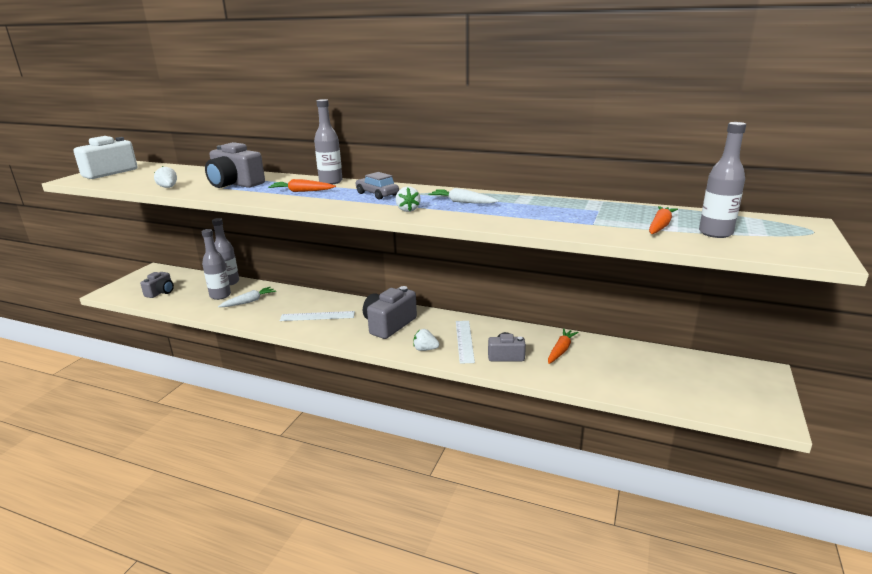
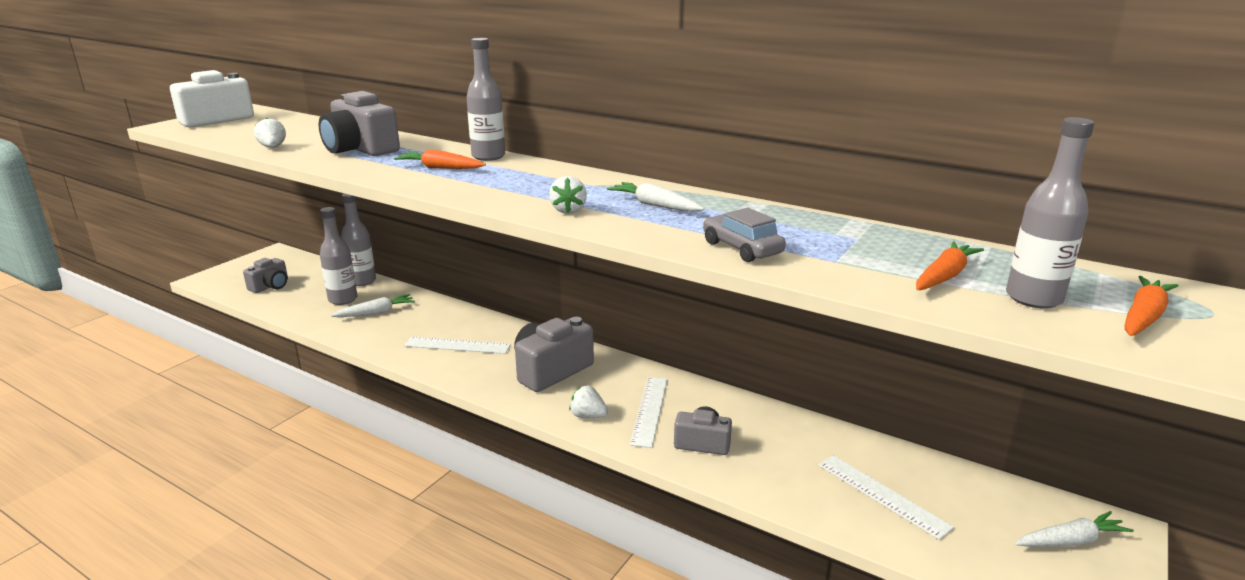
camera: 10 degrees right, 0 degrees up
(377, 194) = (540, 181): grey car -> grey car (741, 248)
(561, 350) = (790, 445): orange carrot -> orange carrot (1143, 317)
(626, 371) = (882, 495): none -> white ruler
(740, 381) = (1070, 541): none -> white carrot

